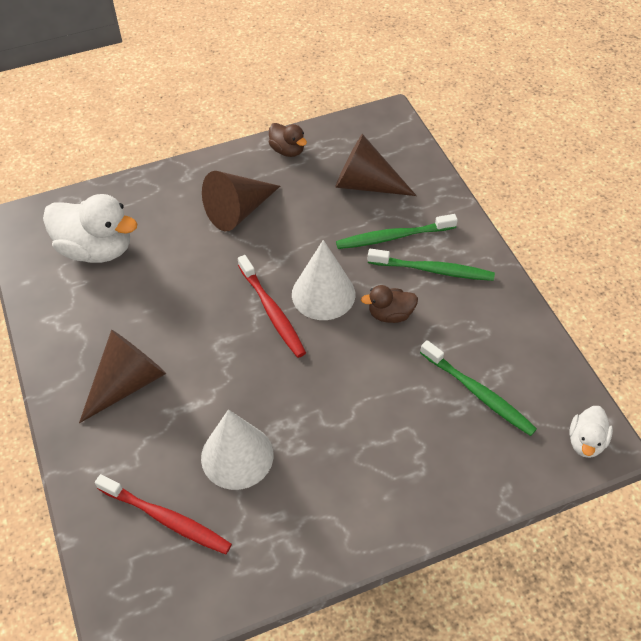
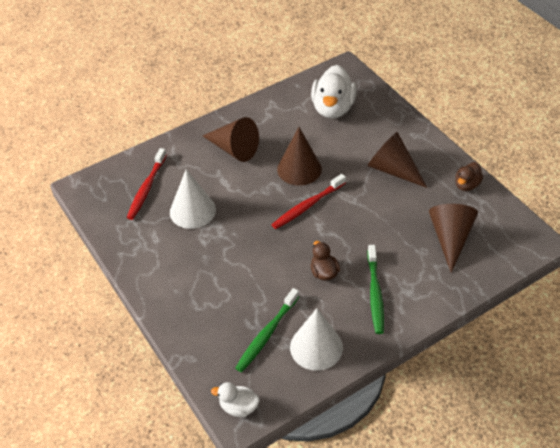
camera: 80 degrees right, 5 degrees down
(200, 309) = (299, 169): none -> brown cone
(323, 294) = (331, 231): white cone -> white cone (316, 347)
(393, 237) = (400, 263): green toothbrush -> none

